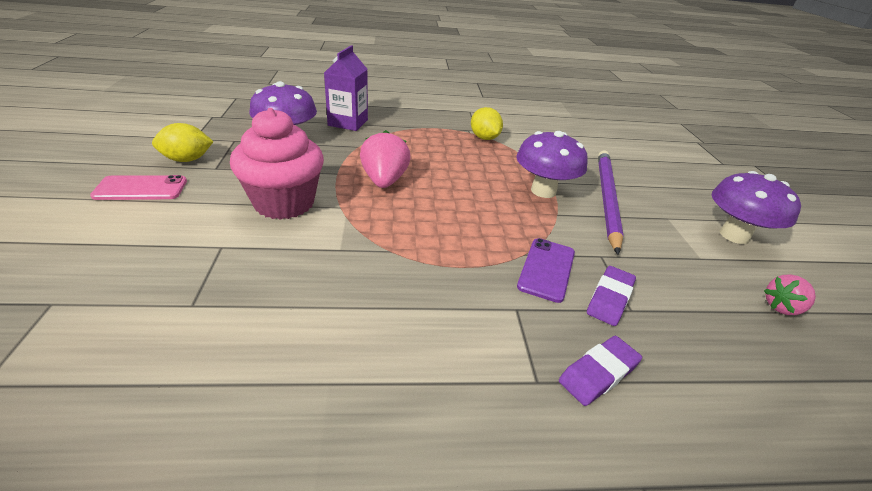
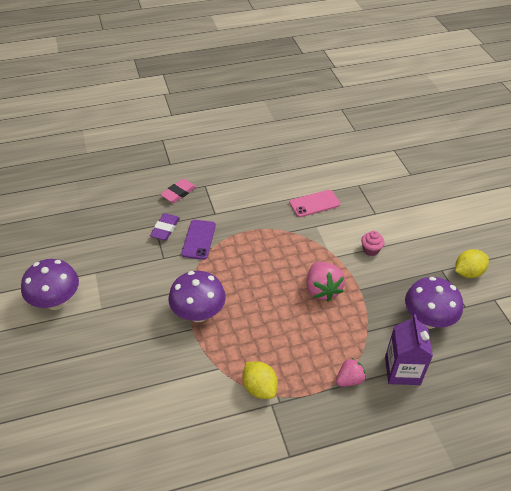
camera: 170 degrees right, 10 degrees up
(141, 188) = (460, 239): pink phone -> pink phone (314, 203)
(284, 203) = (370, 250): pink cupcake -> pink cupcake, size x0.42
(598, 373) = (178, 193): purple eraser -> pink eraser
(606, 199) = (146, 318): purple pencil -> none
(782, 307) = (65, 245): pink strawberry -> pink strawberry (349, 380)

